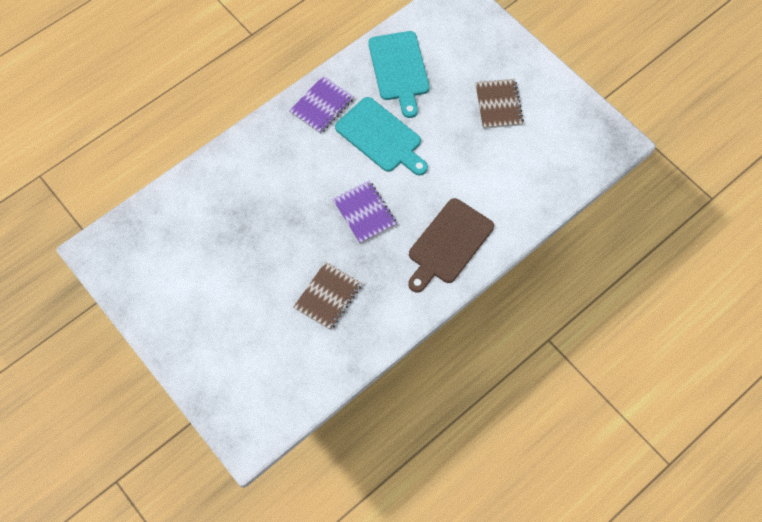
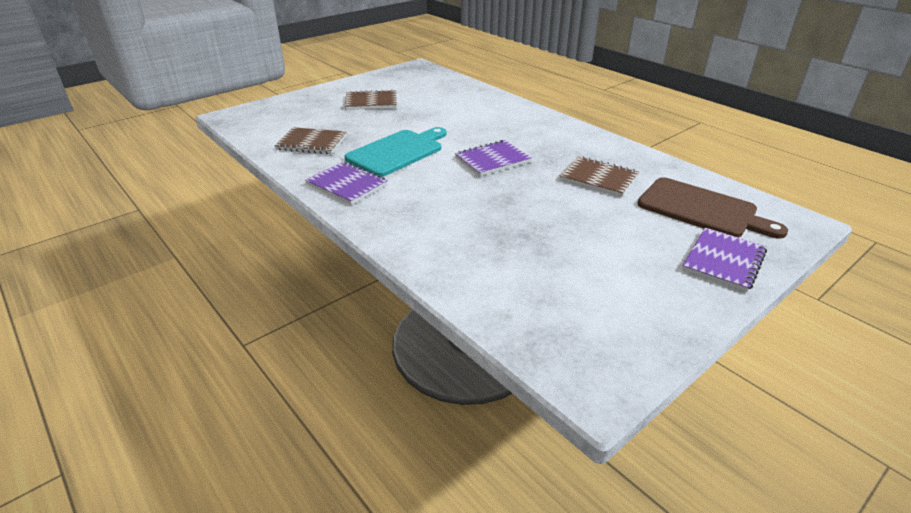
camera: 90 degrees left, 30 degrees down
(199, 359) = (723, 261): none -> purple notebook
(399, 69) = (312, 143): turquoise cutting board -> brown notebook
(448, 244) = (521, 123): brown cutting board -> brown cutting board (701, 209)

